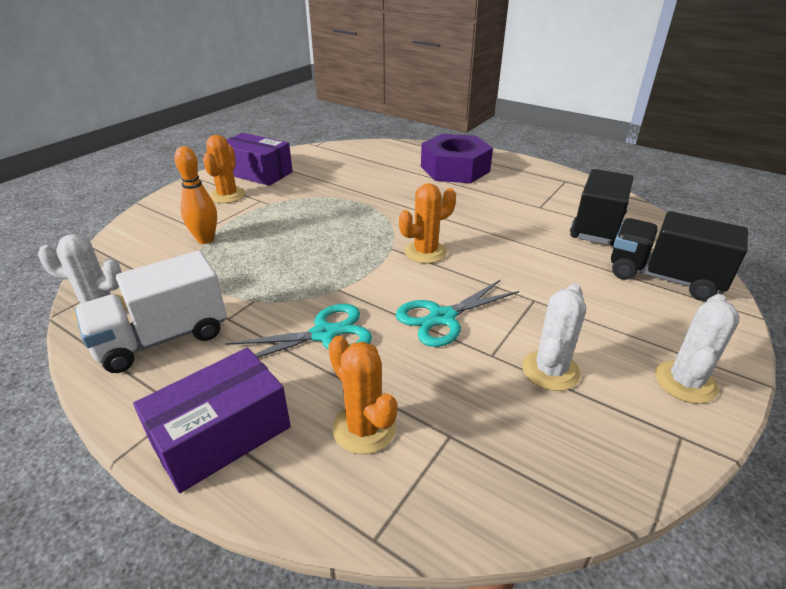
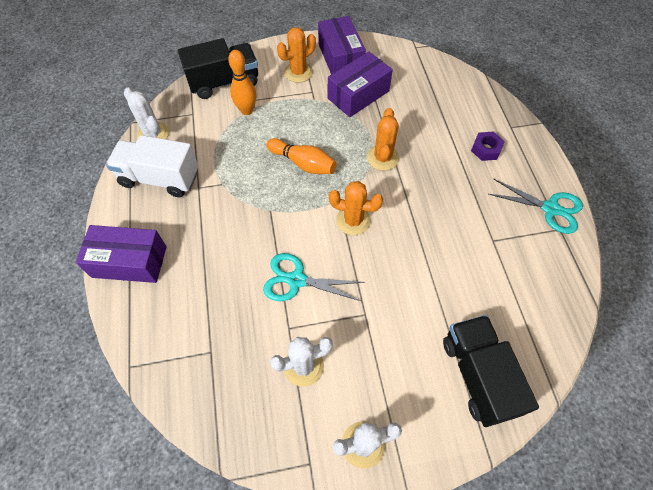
camera: 45 degrees right, 25 degrees up
(308, 185) = (358, 95): none -> purple box
(322, 243) = (303, 163): none -> orange bowling pin
(324, 334) = (228, 238): turquoise scissors -> turquoise scissors (550, 209)
(364, 428) = (182, 312): orange cactus -> orange cactus (382, 158)
(455, 169) = (486, 149): purple nut -> purple nut, size x0.45
(597, 226) = (507, 294): black truck -> black truck (224, 82)

